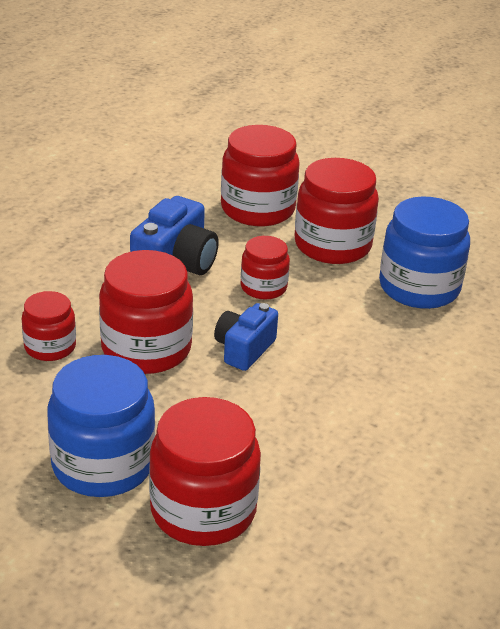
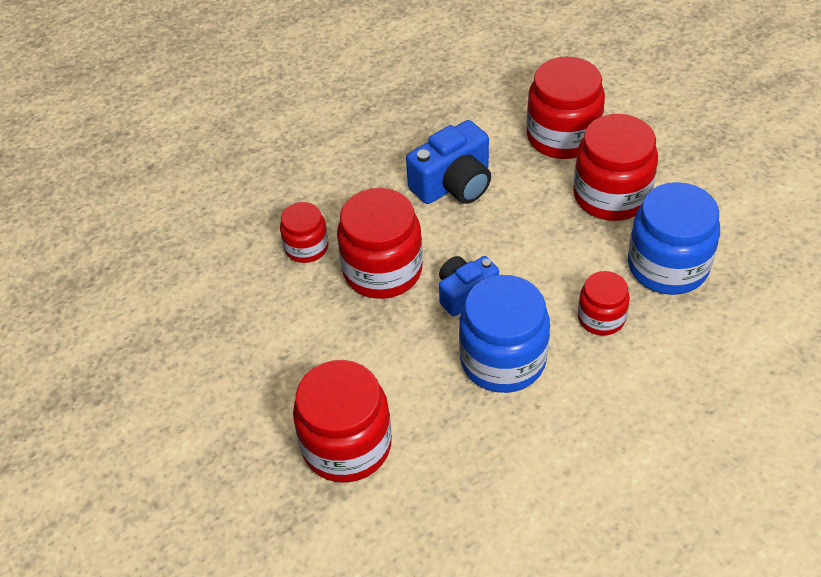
camera: 30 degrees right, 15 degrees up
(103, 464) = (291, 376): blue jar -> blue jar (503, 359)
(263, 287) = (519, 229): red jar -> red jar (601, 318)

